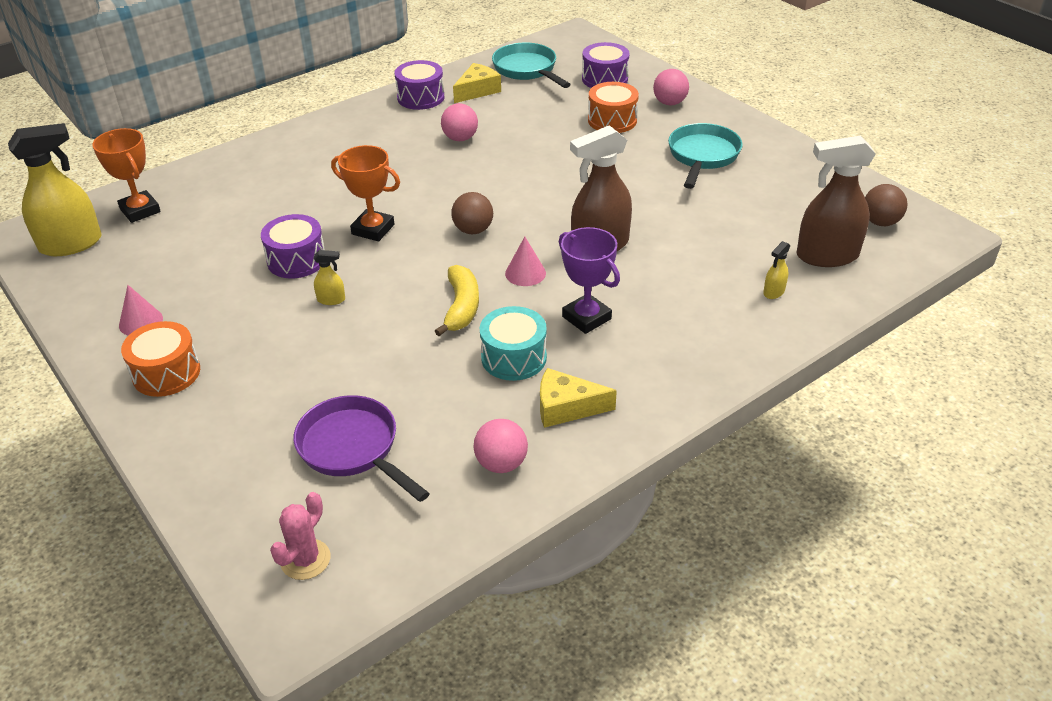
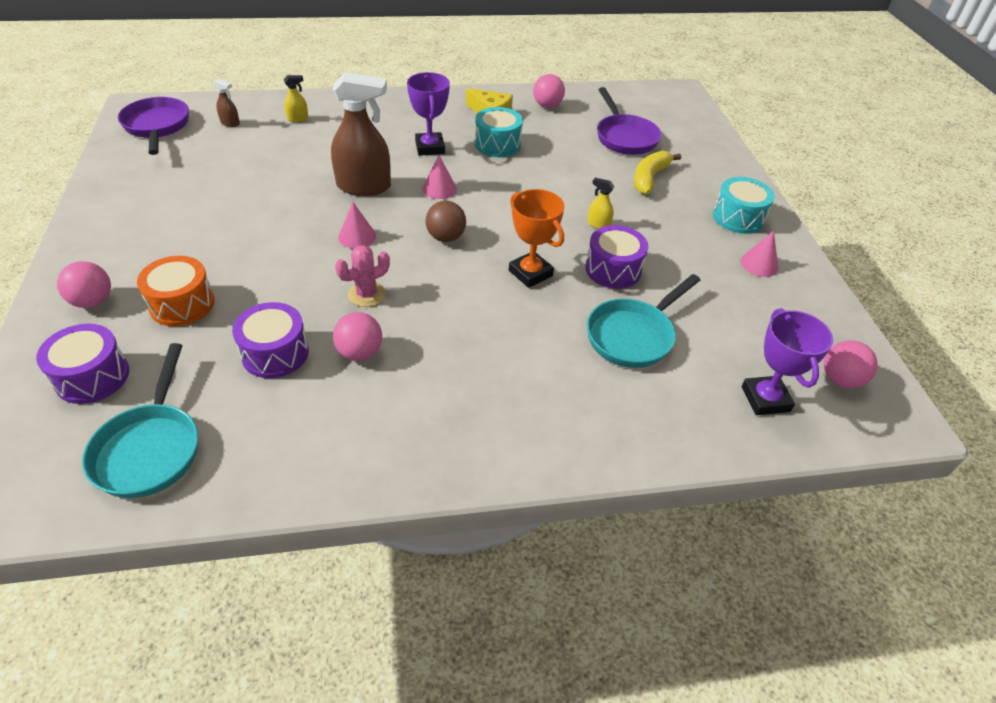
camera: 155 degrees left, 5 degrees up
(71, 244) = (840, 379): yellow spray bottle -> pink ball
(140, 210) = (765, 399): orange trophy -> purple trophy
(166, 373) = (738, 217): orange drum -> turquoise drum
(305, 559) = (668, 107): pink cactus -> pink cactus (366, 294)
(420, 97) = (340, 457): purple drum -> purple drum (275, 353)
(461, 307) = (506, 184): yellow banana -> yellow banana (649, 178)
(477, 91) = (258, 434): yellow cheese -> none
(550, 202) = (357, 236): none -> pink cone
(702, 156) = (174, 225): turquoise pan -> turquoise pan (633, 335)
(826, 256) = (230, 123): brown spray bottle -> brown spray bottle, size x0.43
(880, 222) = (157, 127): brown ball -> purple pan

